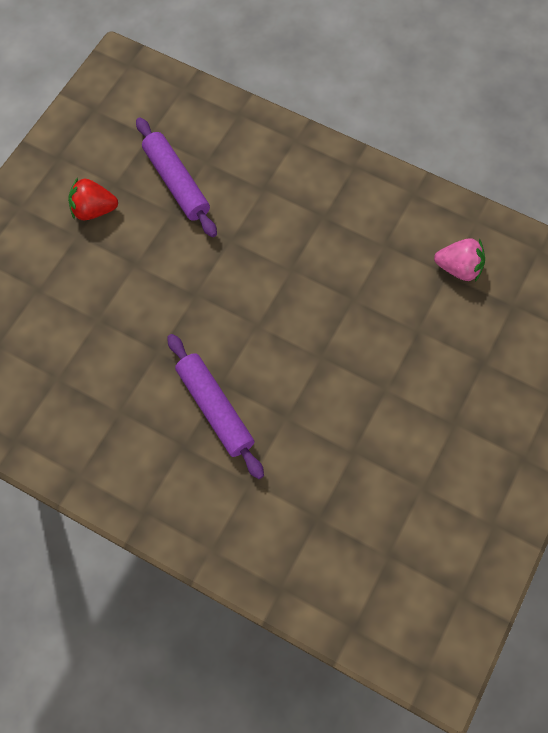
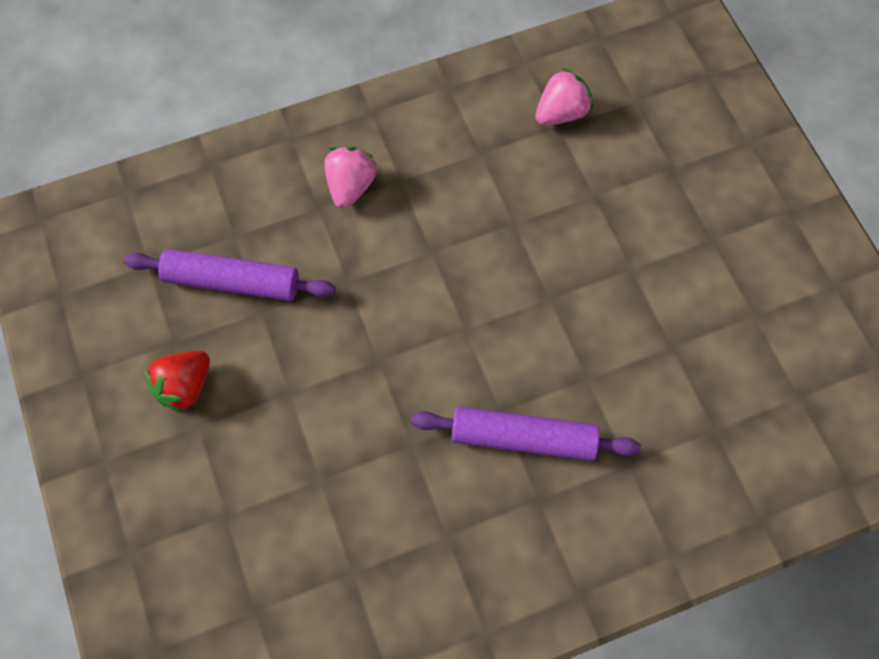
camera: 50 degrees left, 0 degrees up
(293, 194) = (350, 186): none -> pink strawberry

